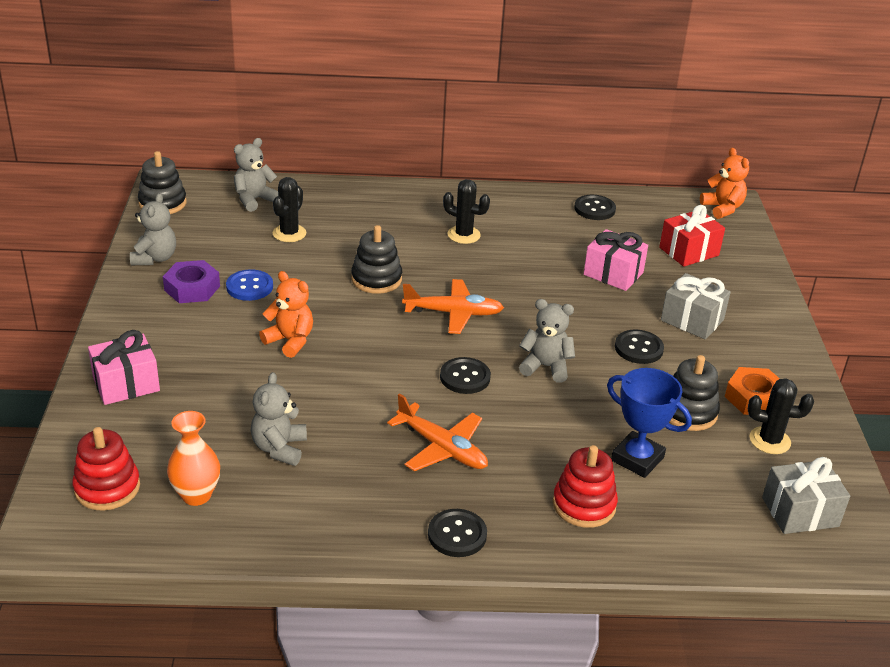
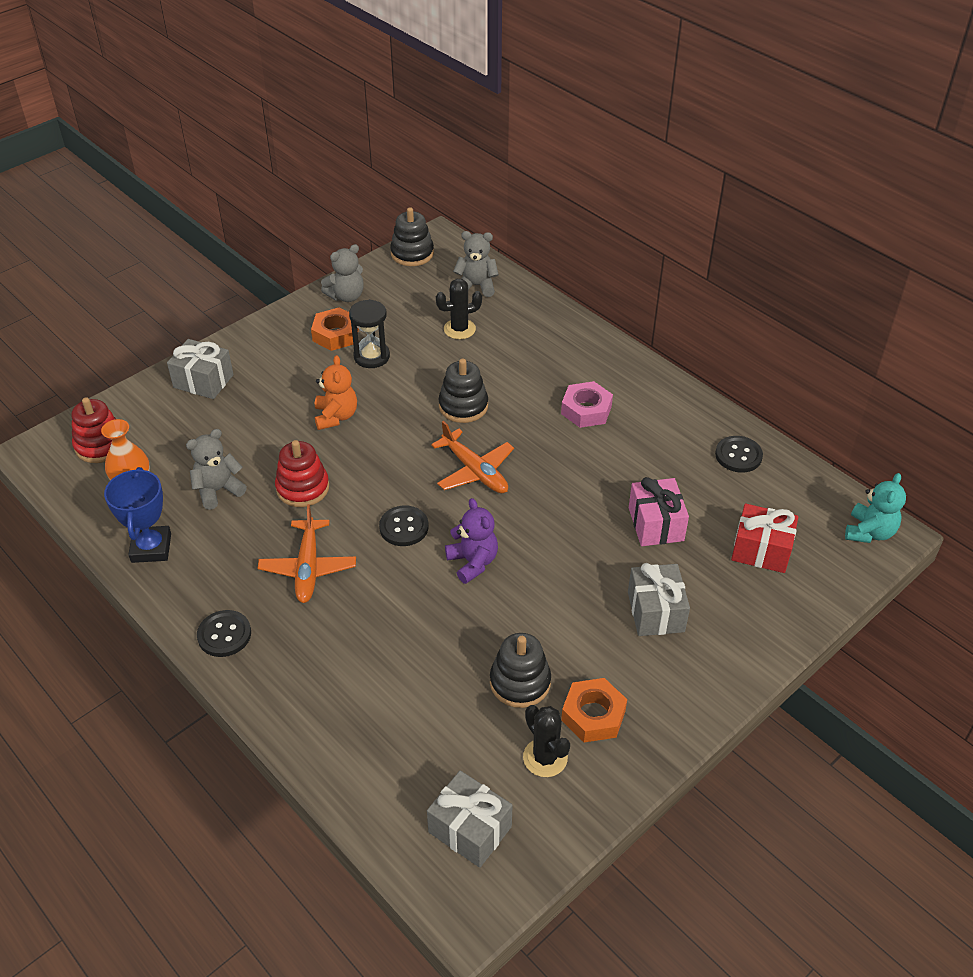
camera: 50 degrees right, 10 degrees up
(126, 384) = (203, 381): pink gift -> grey gift
(192, 288) = (336, 334): purple nut -> orange nut
(249, 287) = (371, 357): blue button -> black hourglass
(463, 235) = (586, 410): black cactus -> pink nut
(546, 367) = (473, 562): grey teddy bear -> purple teddy bear
(584, 505) = (330, 685): red stacking toy -> red stacking toy (302, 488)
(637, 459) = (421, 684): blue trophy -> blue trophy (151, 548)
(638, 348) = (569, 602): black button -> none
(722, 208) = (869, 532): orange teddy bear -> turquoise teddy bear

